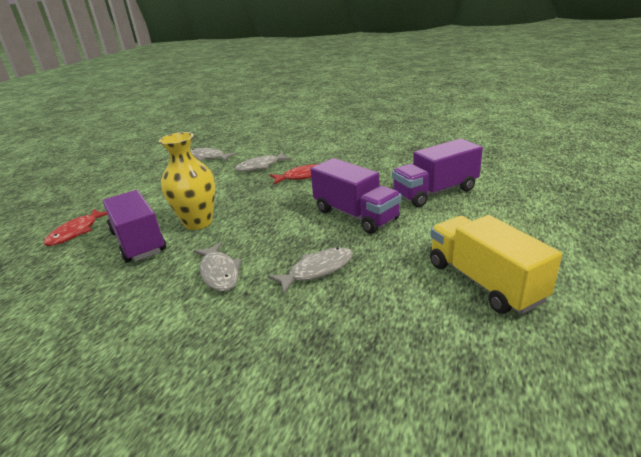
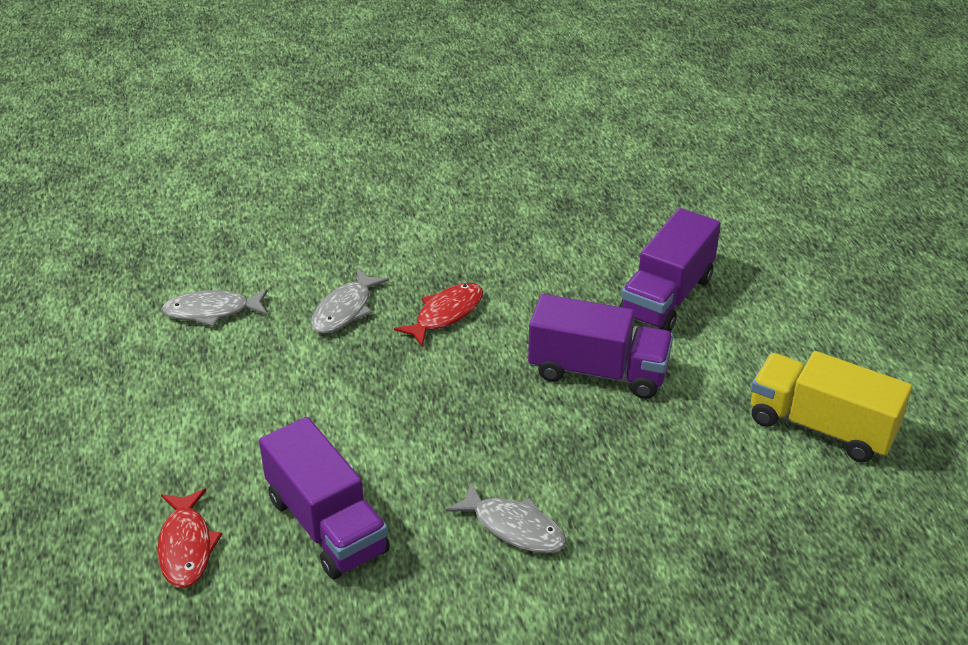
camera: 35 degrees left, 10 degrees up
(138, 242) = (327, 525): purple truck -> purple truck turned 150 degrees counterclockwise
(198, 222) = (380, 459): yellow vase -> none
(317, 270) = (633, 478): grey fish -> none

